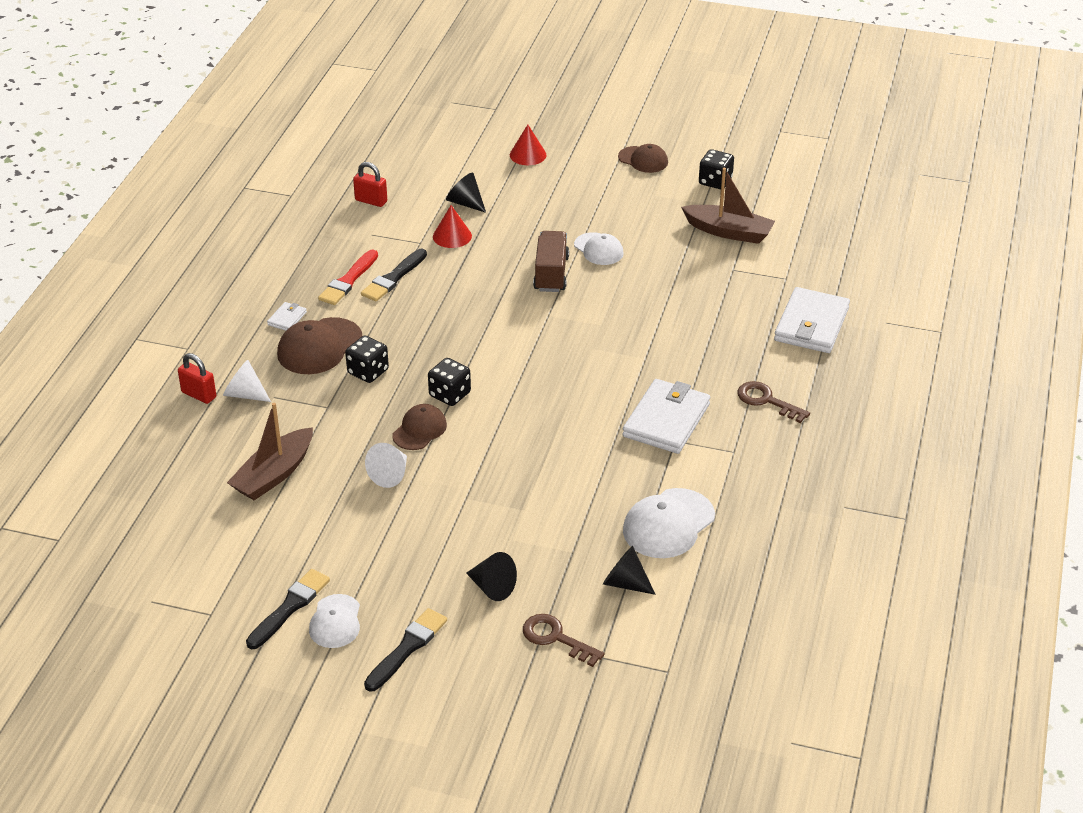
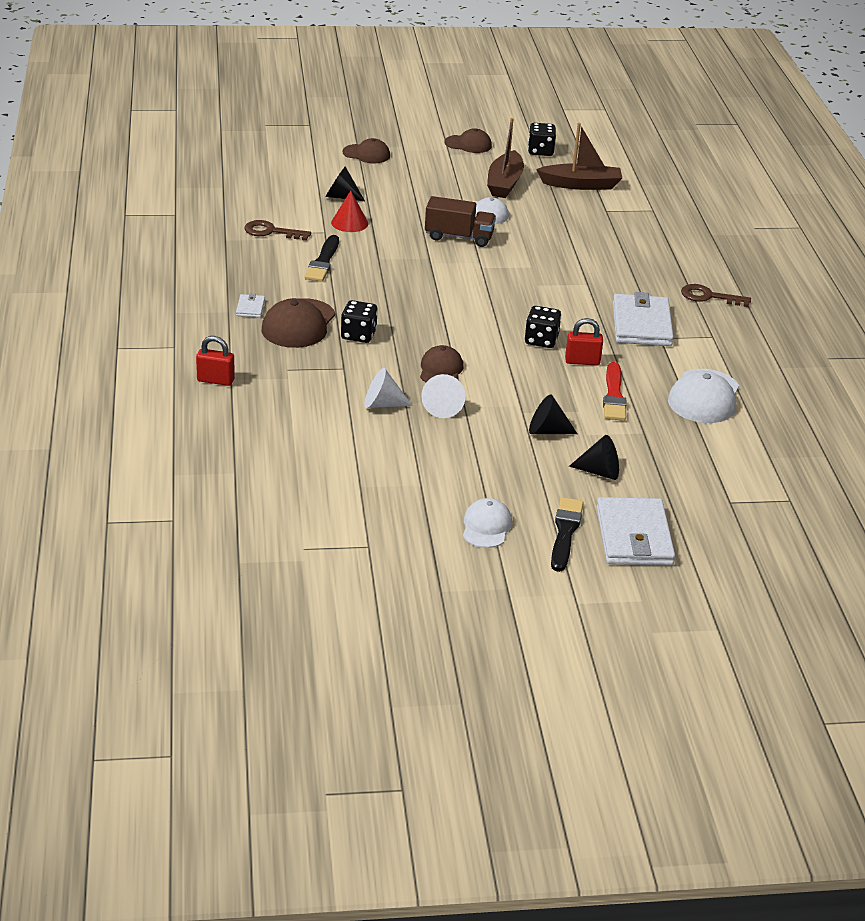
camera: 25 degrees left, 5 degrees down
(244, 394) = (259, 372): white cone -> white cone (382, 404)
(274, 474) = (338, 428): brown boat -> brown boat (504, 183)
(289, 607) = (437, 525): black brush -> none
(335, 622) = (486, 526): white cap -> white cap turned 150 degrees counterclockwise
(348, 280) = (283, 270): red brush -> red brush (614, 395)
(371, 201) = (254, 208): red padlock -> red padlock (582, 361)
(450, 394) = (445, 339): black dice -> black dice (541, 340)
(528, 155) = (366, 154): red cone -> brown cap
(551, 274) = (459, 237): brown truck -> brown truck turned 120 degrees clockwise
(556, 638) = (682, 497): brown key -> brown key (271, 232)
(625, 583) = (704, 445): black cone -> black cone (547, 431)
(811, 325) = (699, 238): white wallet -> white wallet (634, 537)

